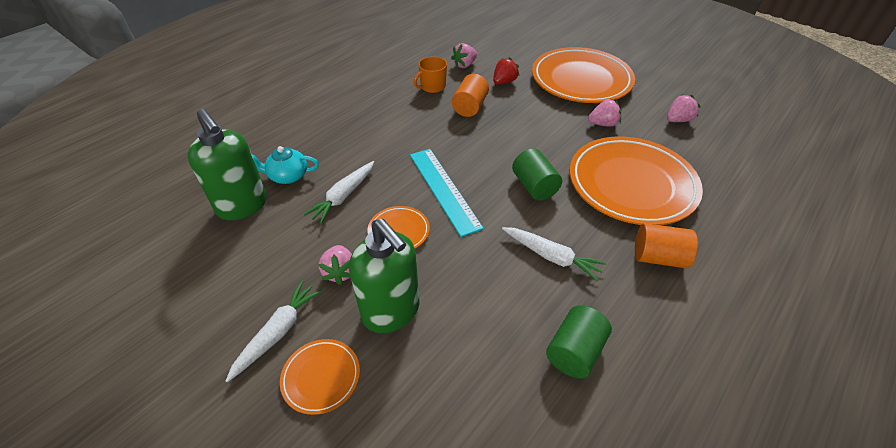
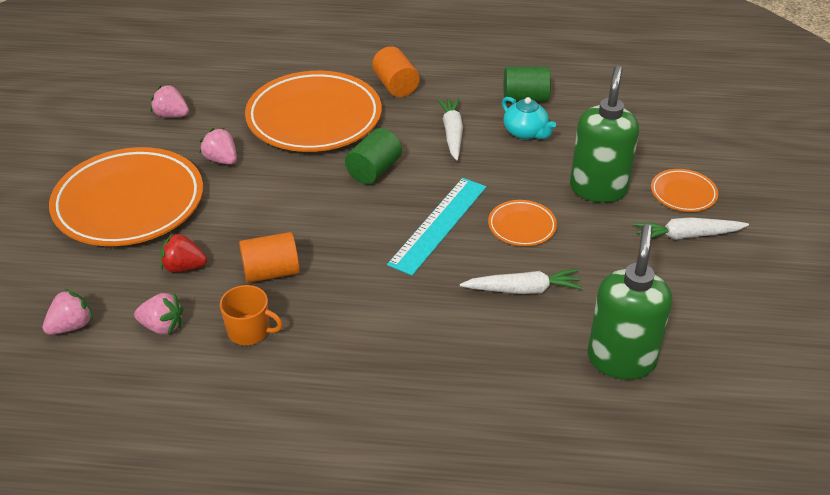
camera: 125 degrees left, 5 degrees down
(287, 176) = (546, 355): turquoise teapot -> turquoise teapot (526, 132)
(340, 272) = (602, 236): pink strawberry -> pink strawberry (71, 326)

